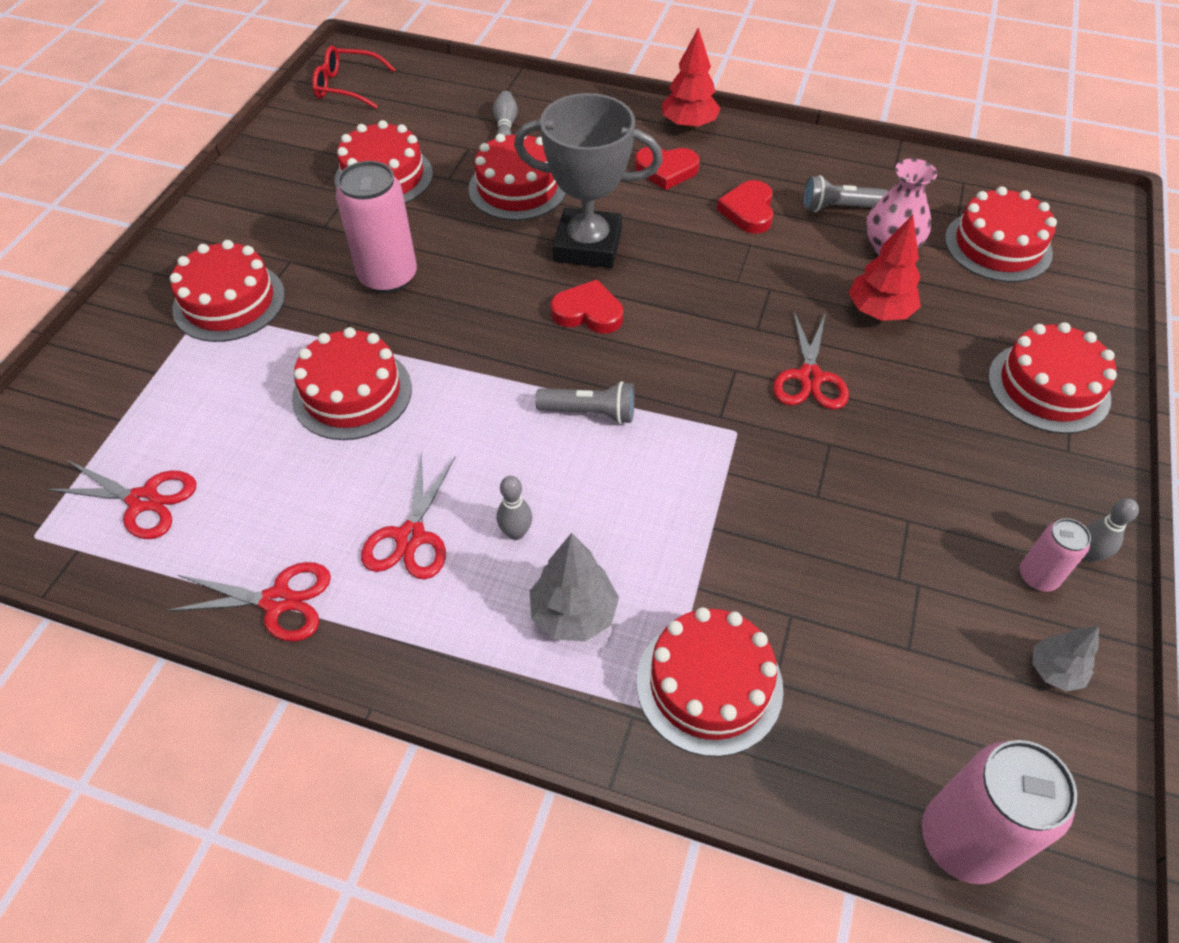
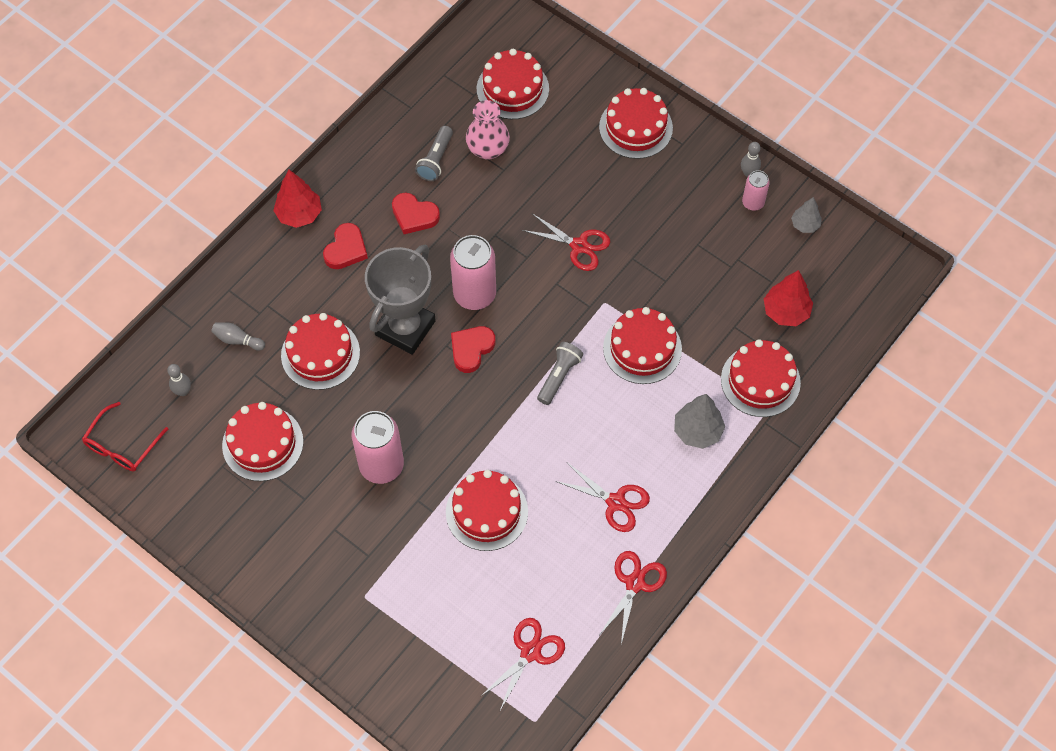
camera: 70 degrees left, 10 degrees up
(229, 302) = (362, 577): red cake -> red cake (642, 348)
(516, 532) = (633, 444): grey bowling pin -> grey bowling pin (183, 391)
(879, 312) = (541, 183): red tree -> red tree (786, 312)
(963, 840) = (870, 306): pink can -> pink can (474, 294)

